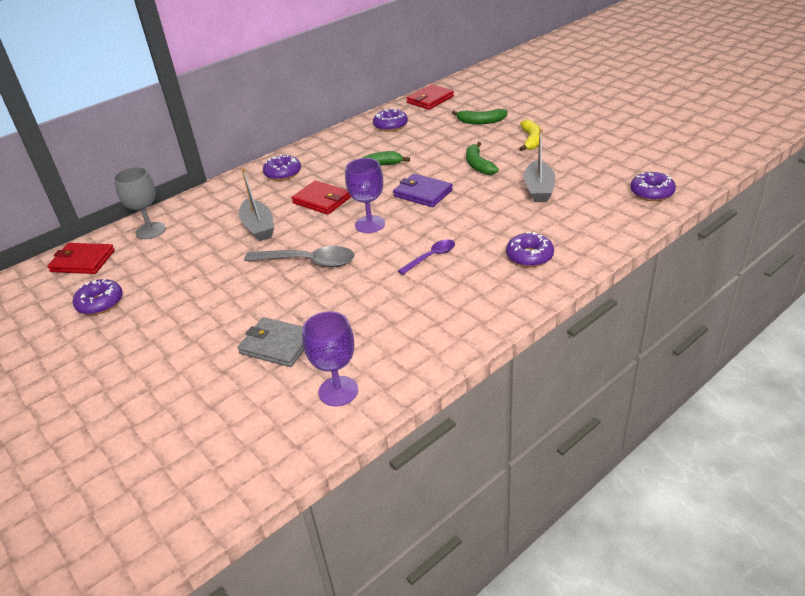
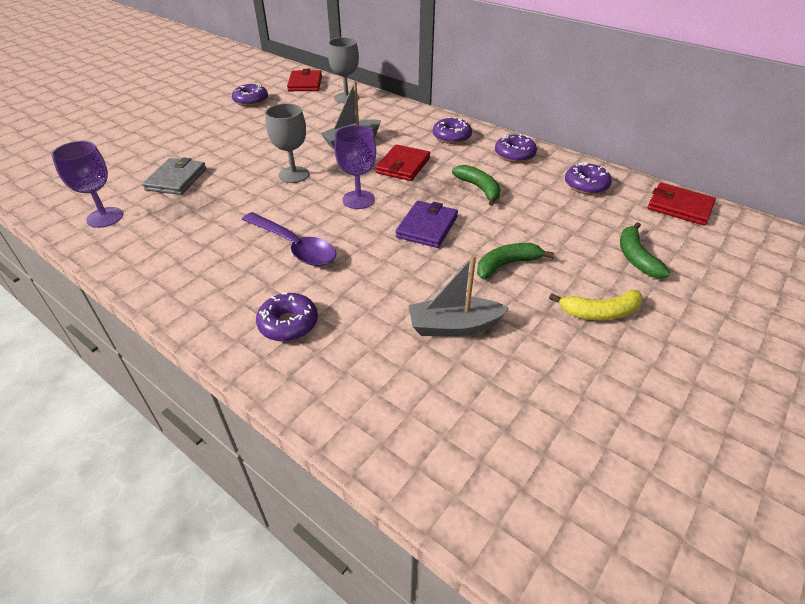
camera: 75 degrees right, 5 degrees up
(307, 262) = (293, 175): grey spoon -> grey goblet
(431, 257) = (294, 246): purple spoon -> purple spoon, size x1.68
(651, 193) = (467, 471): purple donut -> purple donut (514, 155)

